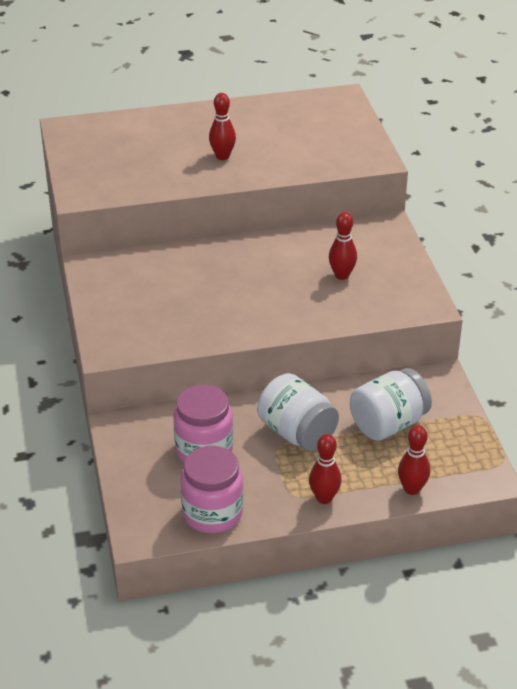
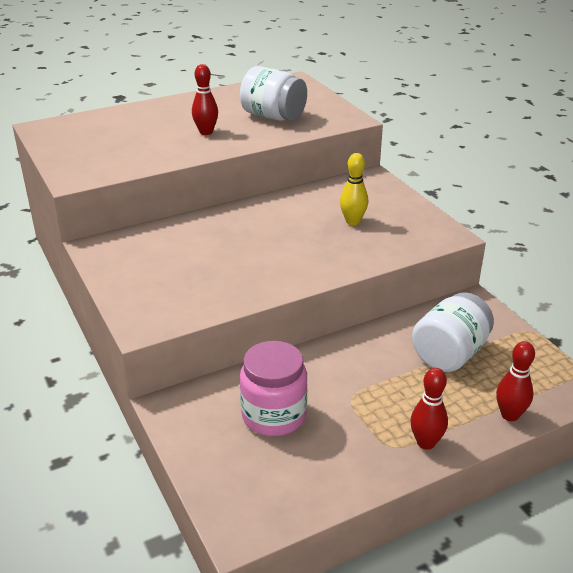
camera: 15 degrees left, 5 degrees down
(212, 513) = (312, 485): pink jar -> none
(297, 433) = (364, 379): white jar -> white jar (273, 116)
(342, 275) = (353, 221): red bowling pin -> yellow bowling pin

